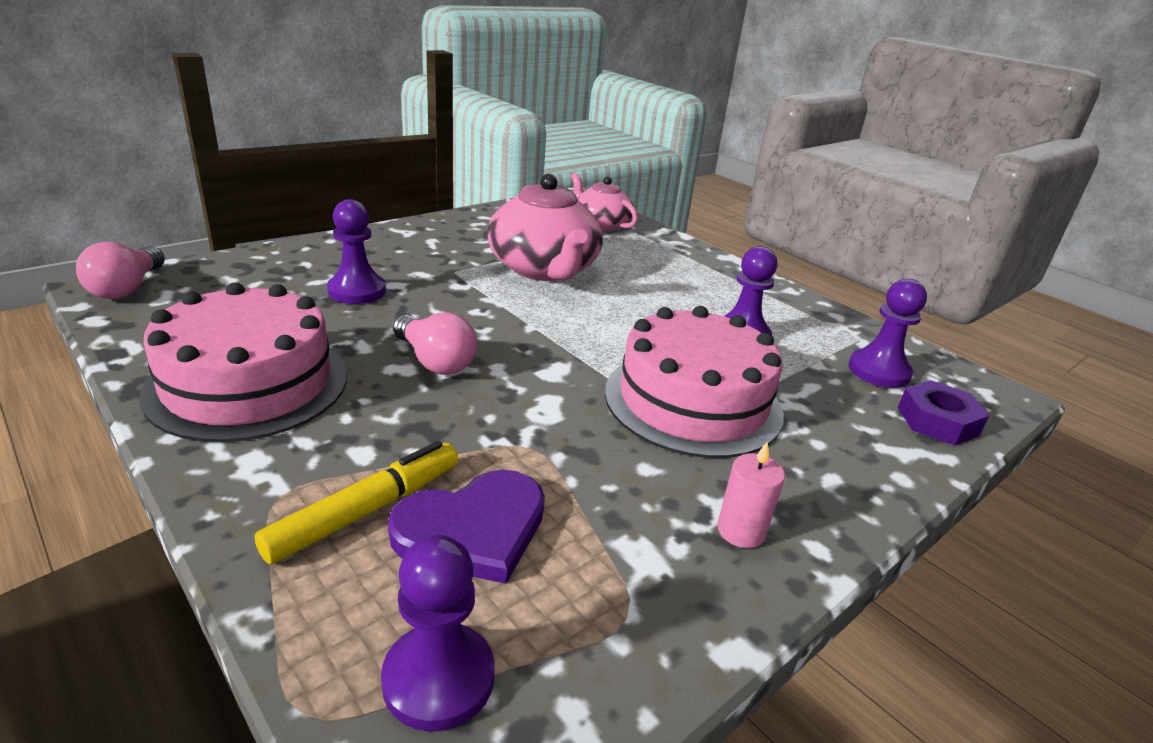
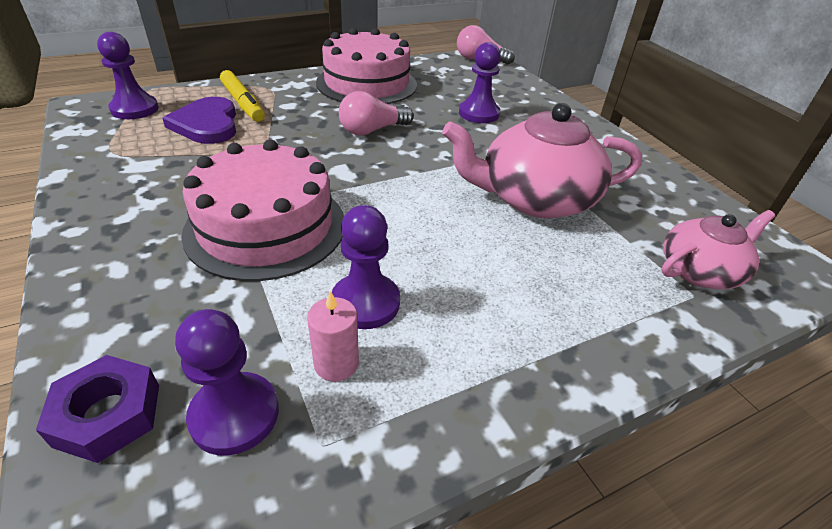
camera: 105 degrees right, 10 degrees up
(741, 531) = (120, 203): pink candle -> pink candle (336, 363)

